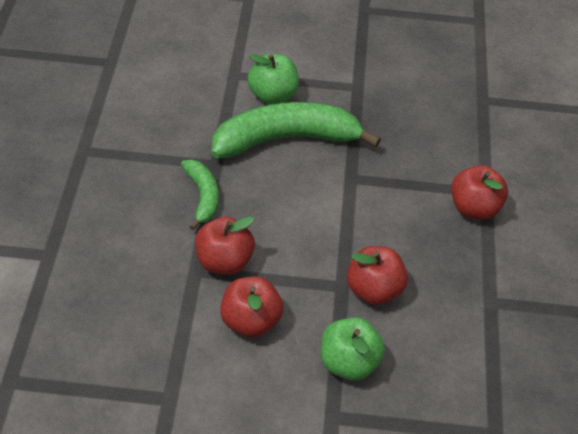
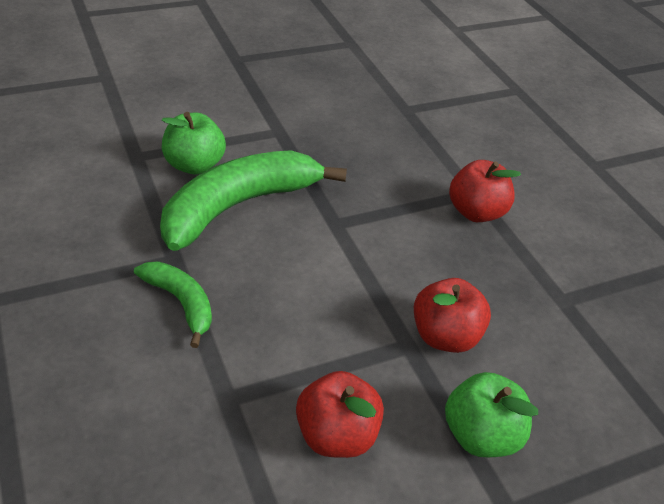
camera: 30 degrees left, 5 degrees down
(224, 262) = (256, 373): red apple -> none

